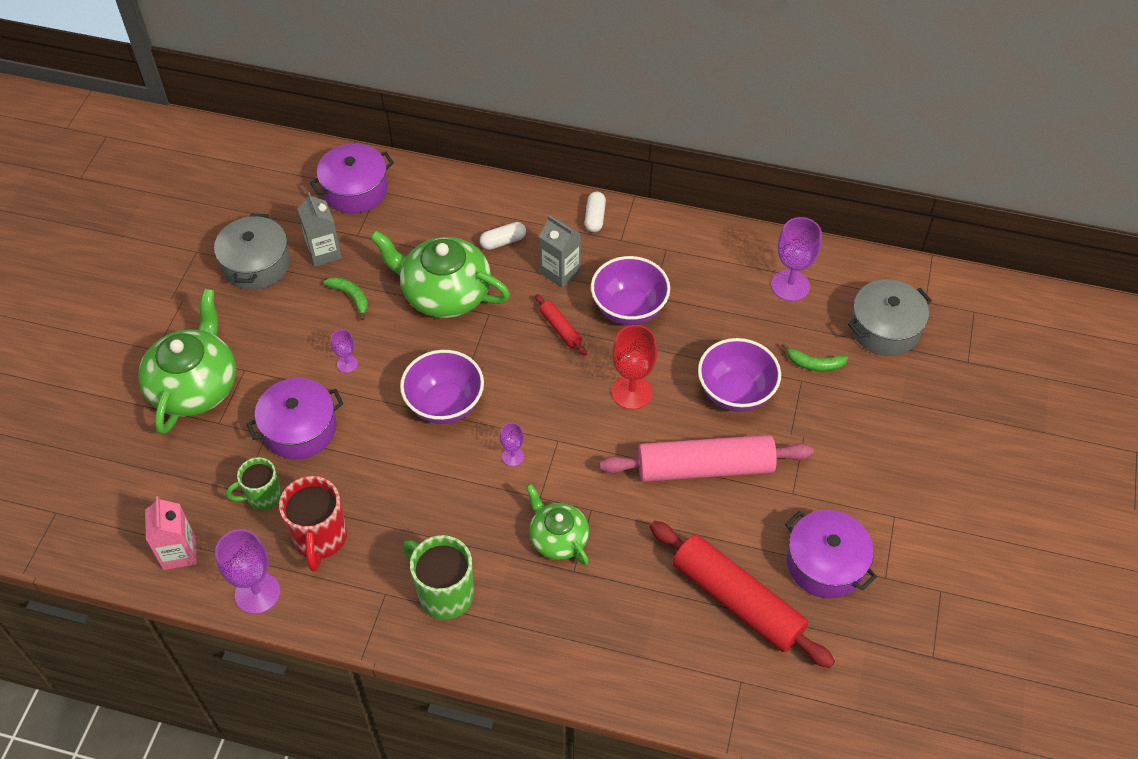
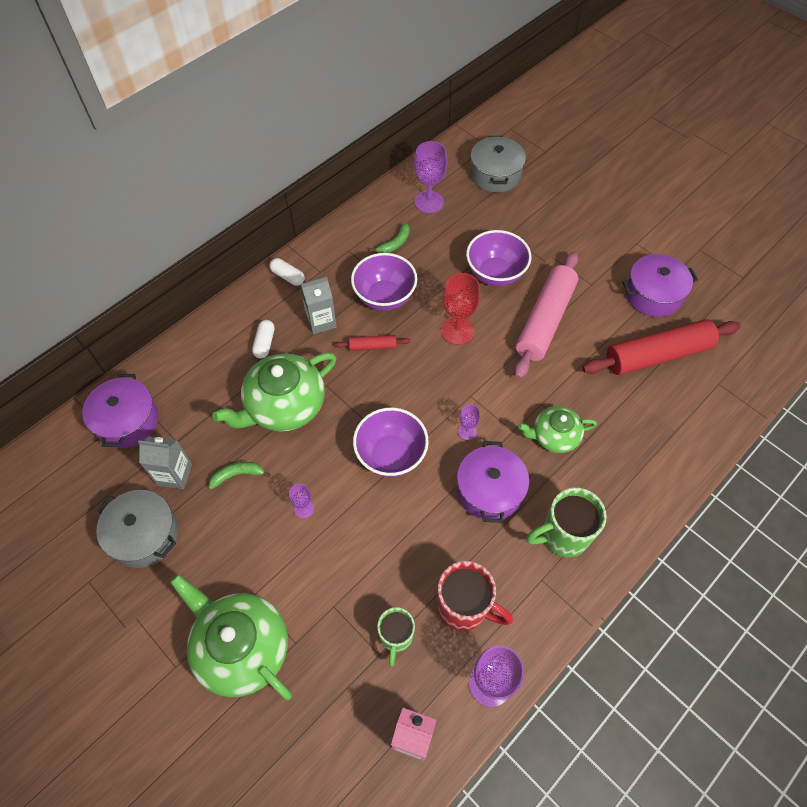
camera: 60 degrees left, 5 degrees up
(300, 429) = (345, 576): purple pot -> purple pot (489, 490)
(814, 364) = (499, 222): green banana -> green banana (395, 243)

